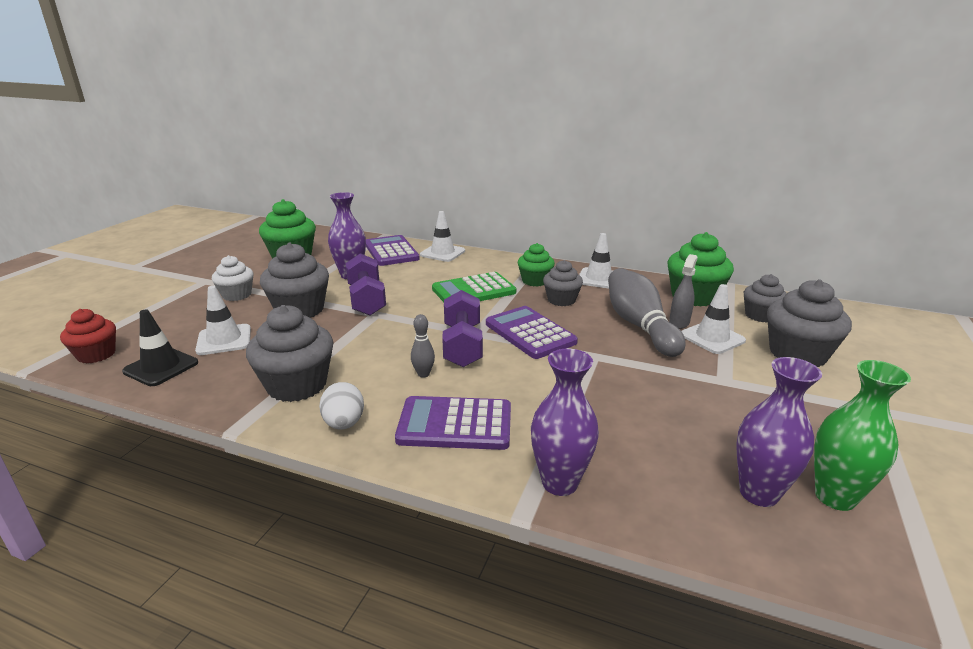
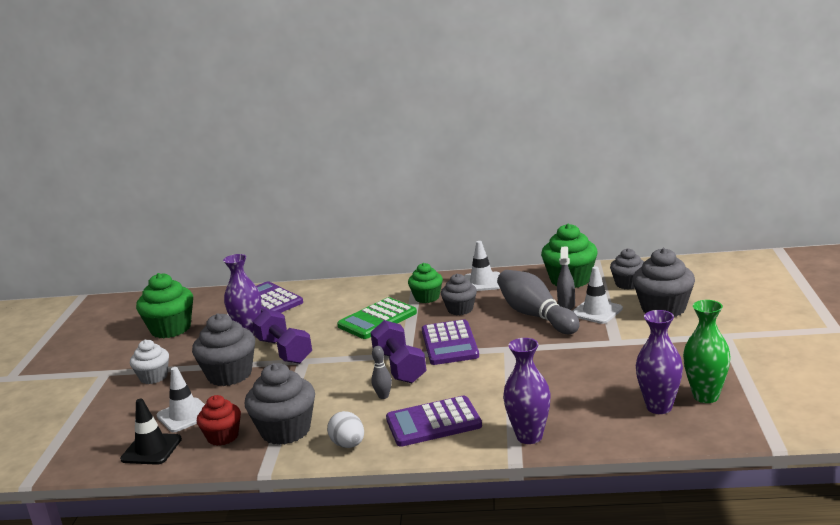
camera: 15 degrees left, 5 degrees down
(96, 354) = (78, 456): red cupcake -> red cupcake (223, 437)
(442, 253) = (321, 290): white traffic cone -> none
(530, 333) = (449, 343): purple calculator -> purple calculator turned 135 degrees counterclockwise

